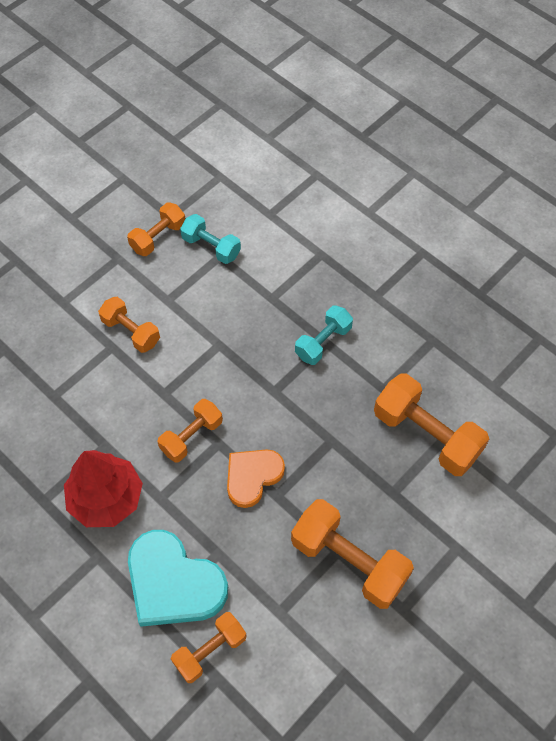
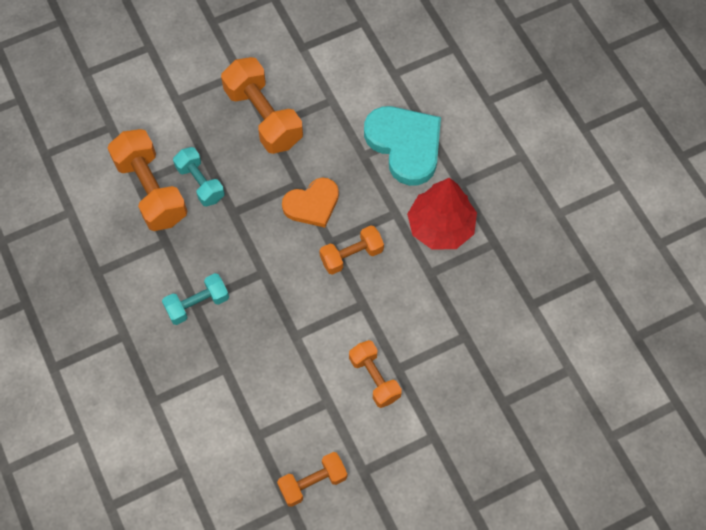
camera: 160 degrees left, 5 degrees up
(210, 651) = (393, 91): orange dumbbell -> none
(211, 247) = (261, 450): turquoise dumbbell -> turquoise dumbbell (200, 183)

